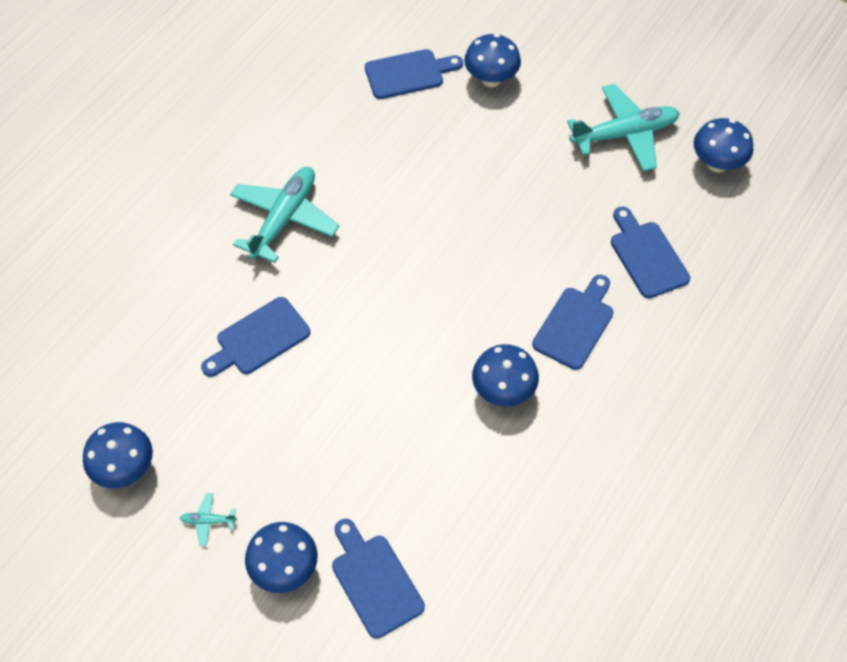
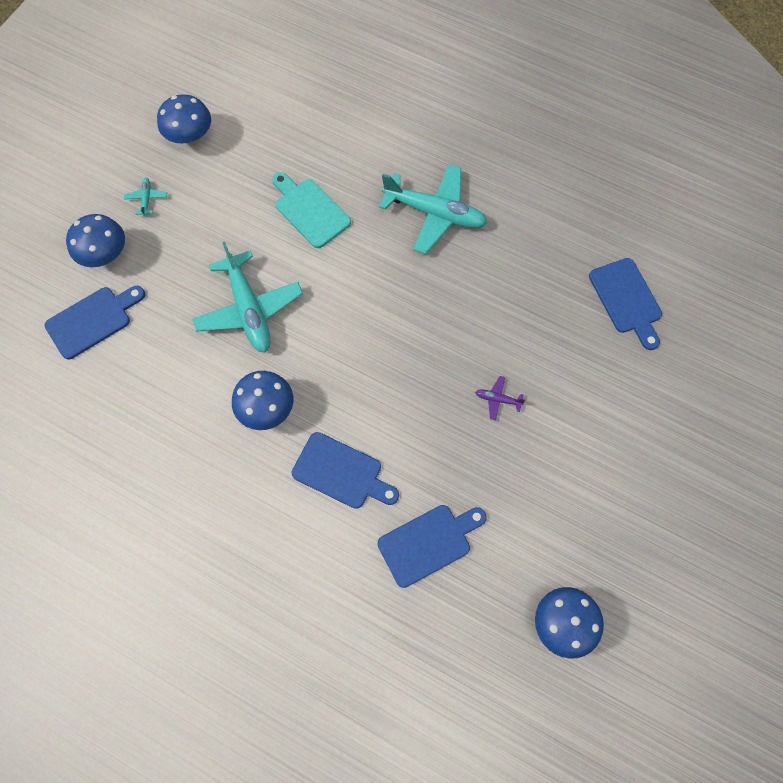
camera: 85 degrees right, 10 degrees up
(259, 339) = (310, 210): blue cutting board -> turquoise cutting board
(491, 79) = (636, 379): blue mushroom -> none
(504, 186) = (497, 399): none -> purple plane
(625, 134) = (586, 520): turquoise plane -> turquoise plane (249, 309)

